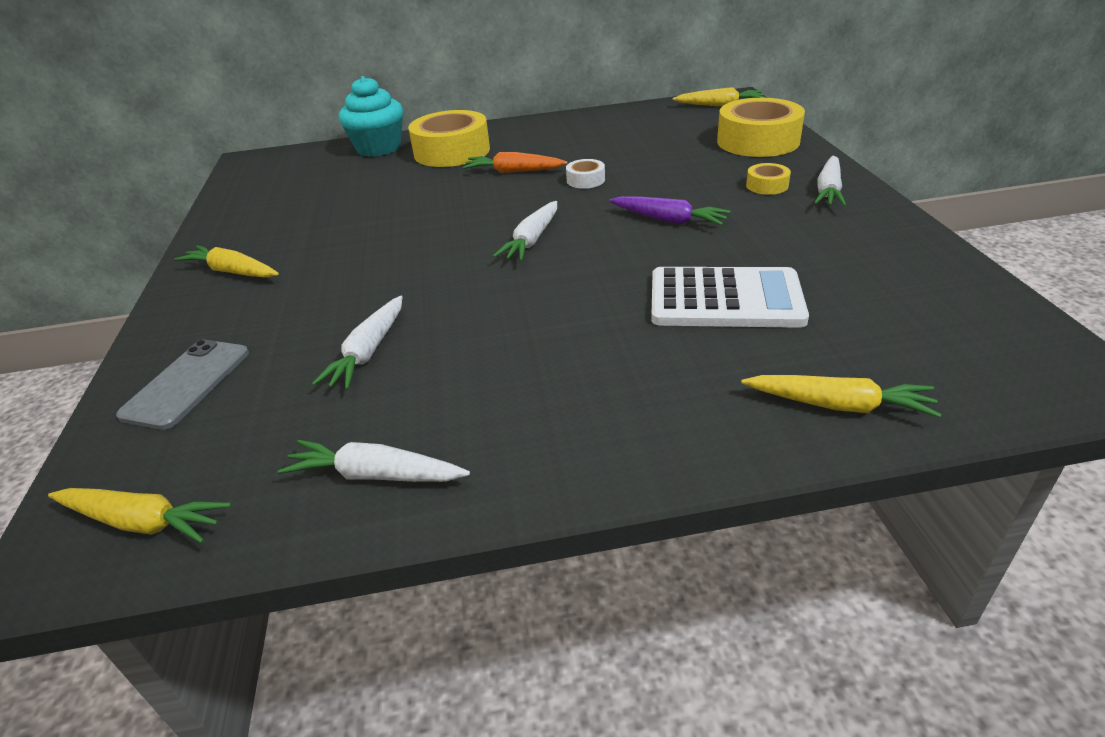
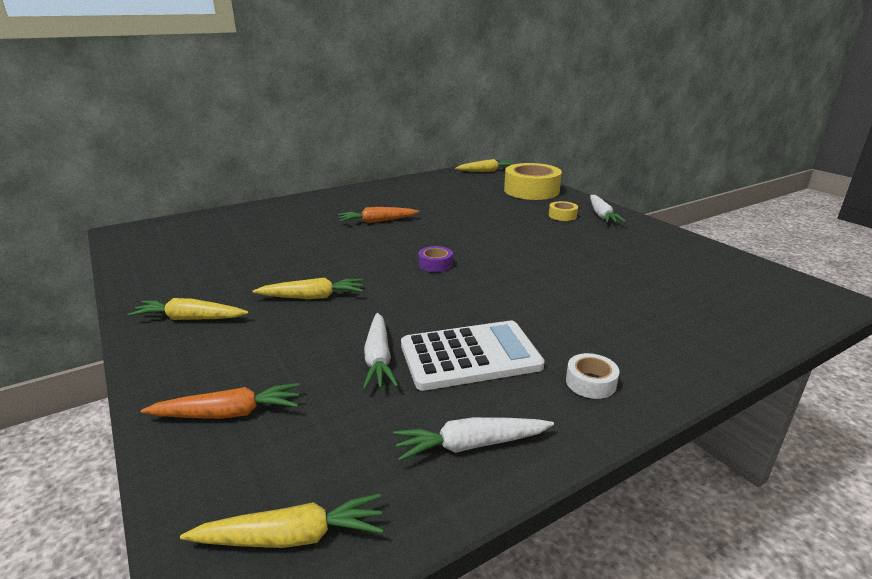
camera: 25 degrees left, 10 degrees down
(187, 383) = (228, 413): grey phone -> orange carrot
(378, 148) = (246, 214): turquoise cupcake -> none
(452, 151) = (313, 212): yellow tape -> none
(532, 240) = (435, 264): white carrot -> purple tape
(585, 180) = (437, 222): white tape -> white tape (590, 382)
(668, 220) = (520, 241): purple carrot -> none
(725, 299) = (603, 284): white calculator -> white calculator (470, 356)
(838, 405) = (727, 334): yellow carrot -> yellow carrot (312, 297)

